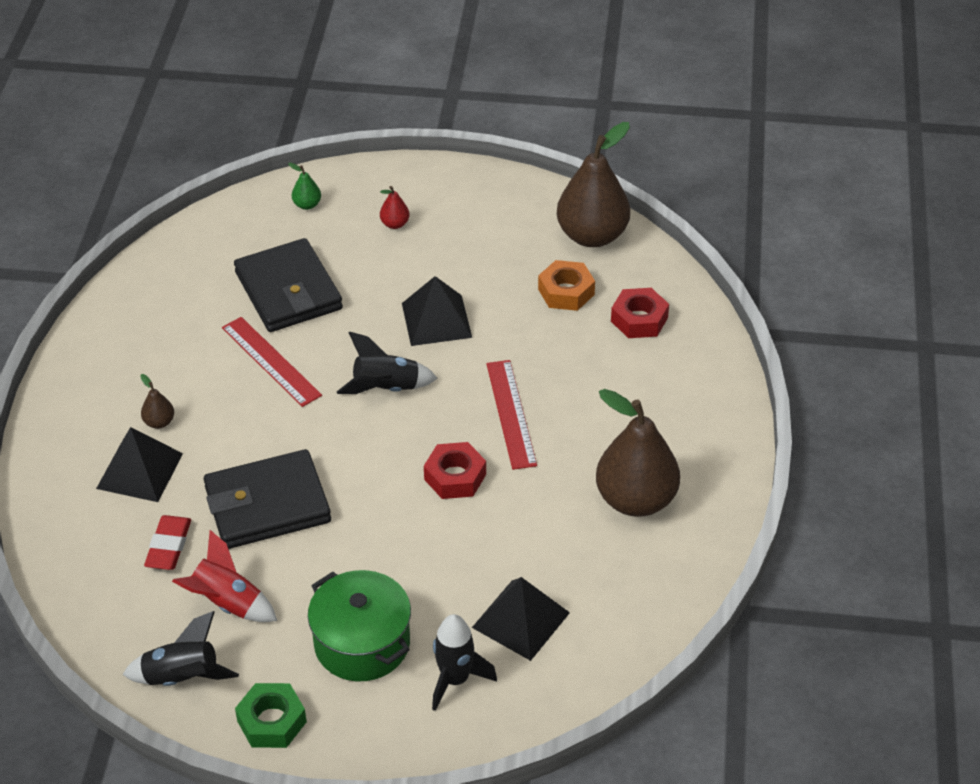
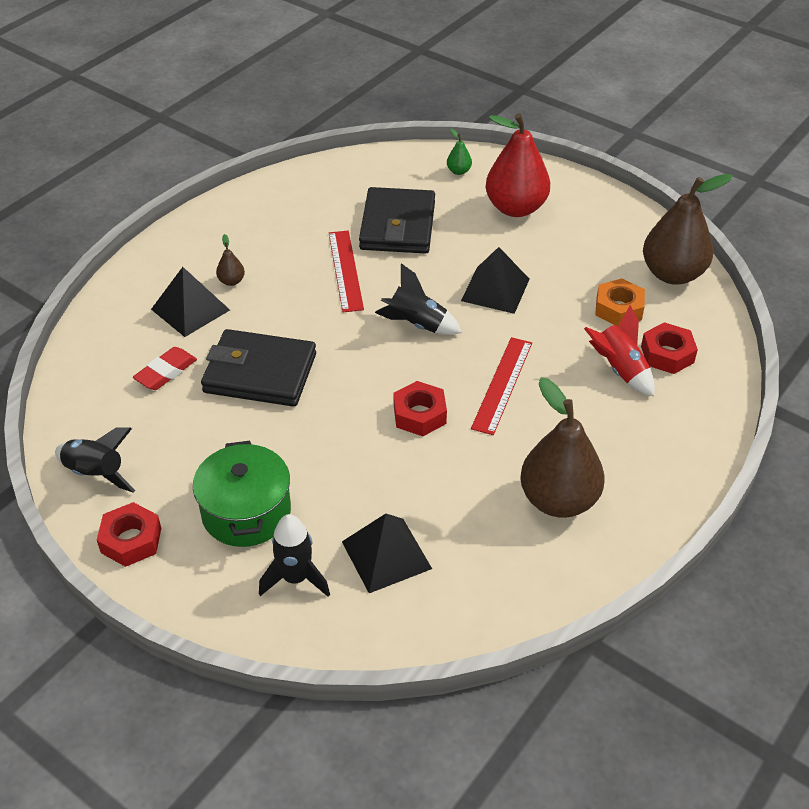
camera: 30 degrees right, 0 degrees up
(227, 603) = (172, 433): red rocket -> red rocket (619, 370)
(272, 721) = (131, 540): green nut -> red nut
(395, 224) = (515, 208): red pear -> red pear, size x2.43

